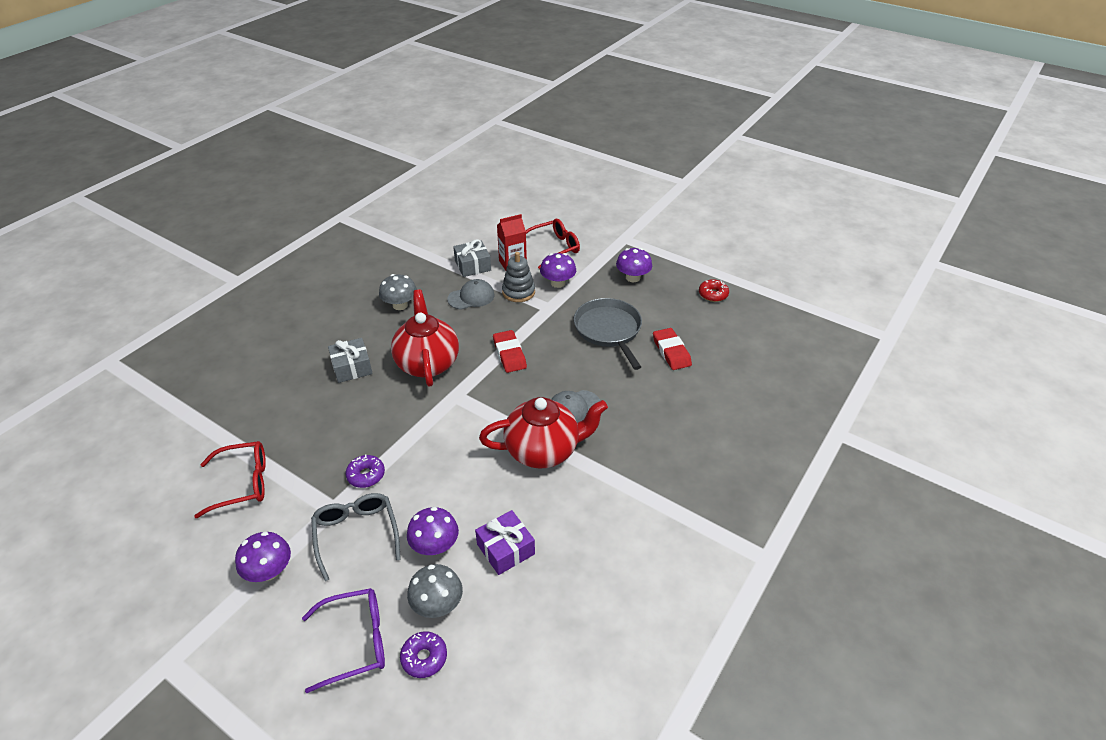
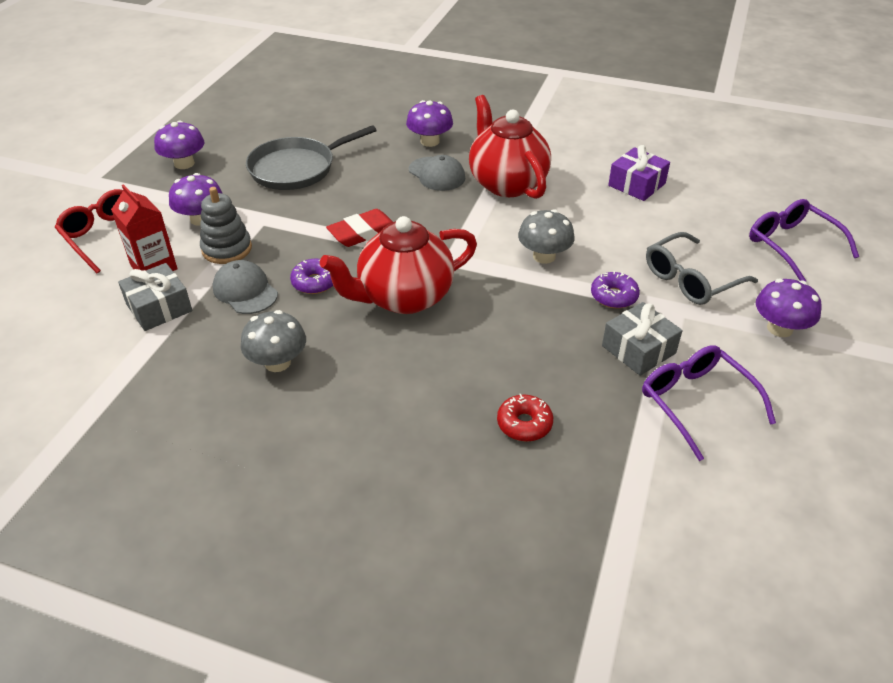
camera: 105 degrees left, 0 degrees up
(243, 483) = (696, 402): red glasses -> purple glasses
(352, 367) = (439, 370): grey gift -> grey gift (638, 349)
(424, 658) = (769, 205): purple donut -> purple donut (315, 282)
(435, 545) = (664, 225): purple mushroom -> purple mushroom (430, 141)
(437, 604) = (719, 209): grey mushroom -> grey mushroom (544, 256)
(671, 352) = (324, 127): red eraser -> none
(713, 294) = (215, 110): red donut -> red donut (524, 424)

